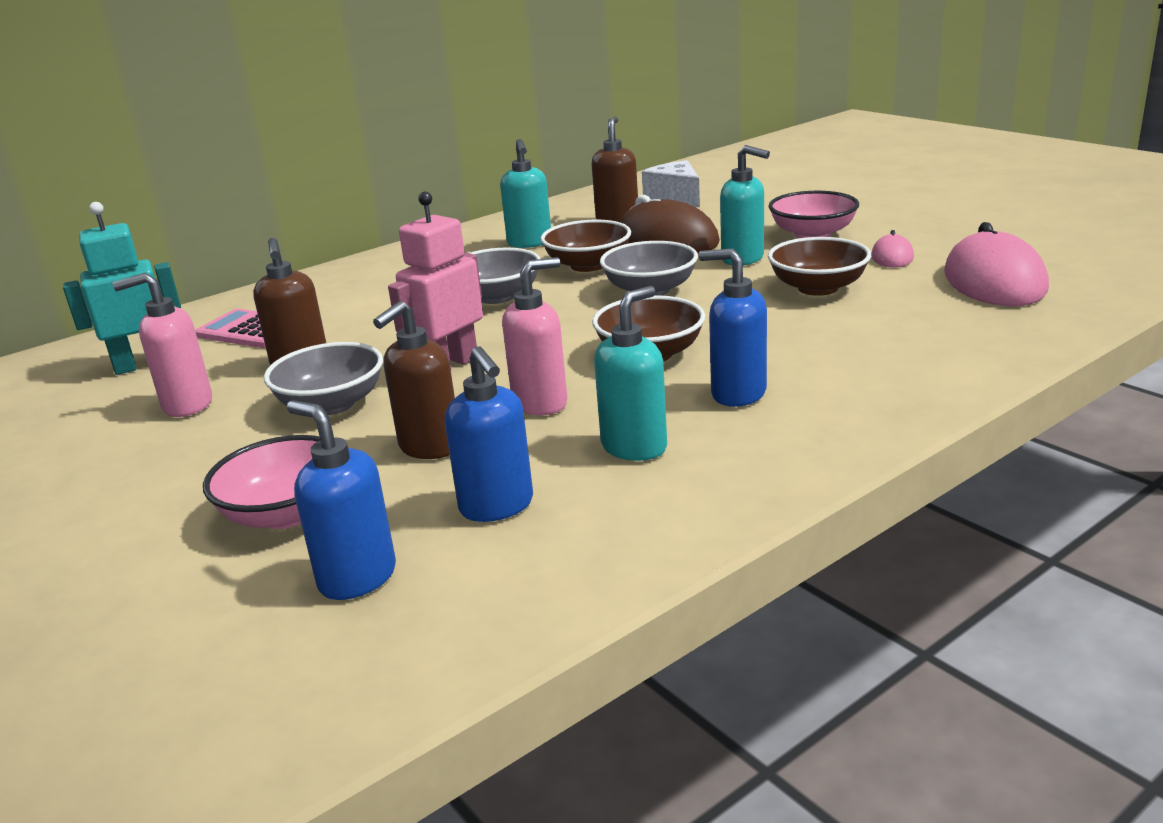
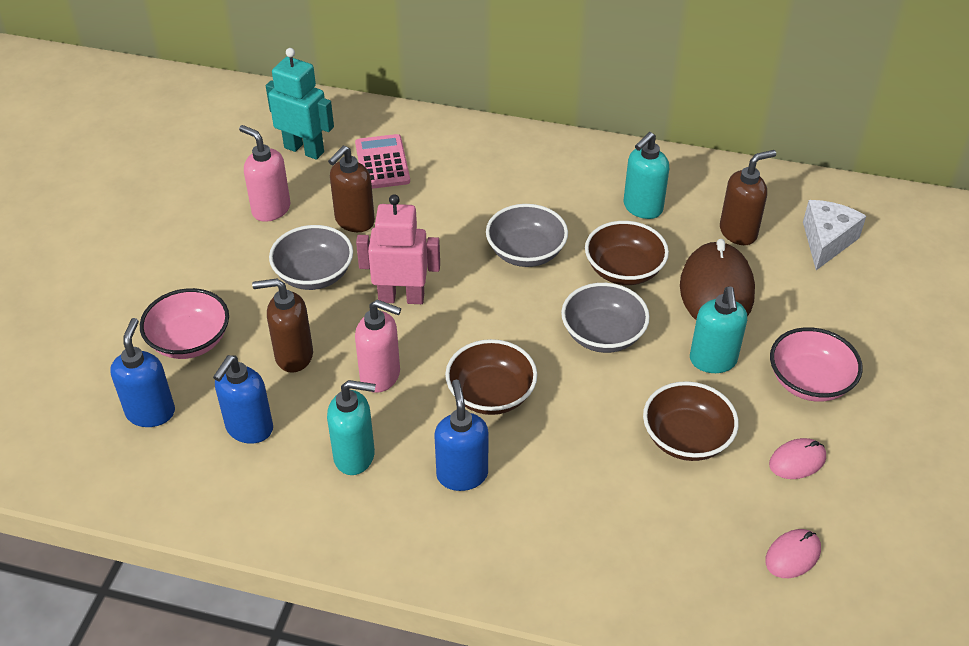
camera: 50 degrees right, 20 degrees up
(994, 281) = (792, 555): pink mouse -> pink mouse, size x0.49

